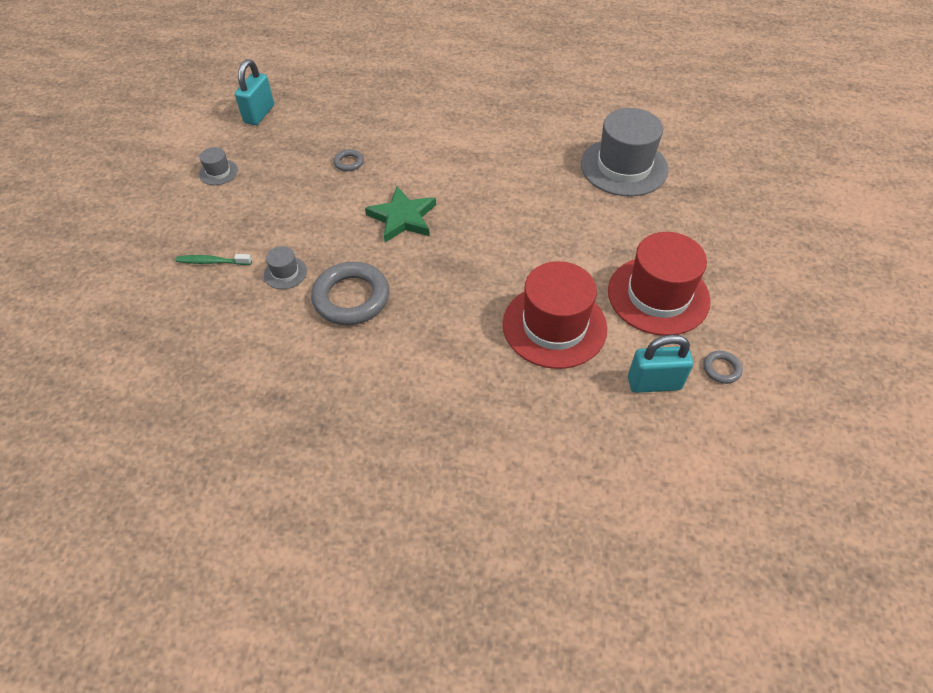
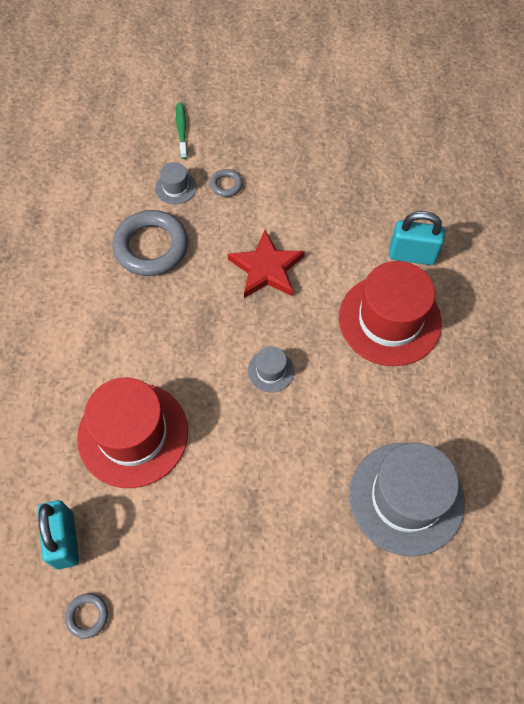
camera: 80 degrees right, 10 degrees up
(218, 172) = (301, 99): grey hat -> grey hat (270, 371)
(259, 114) = (399, 106): turquoise padlock -> turquoise padlock (412, 255)
(349, 162) = (341, 202): grey ring -> grey ring (226, 185)
(402, 218) = (266, 268): green star -> red star
(658, 295) = (188, 544): red hat -> red hat (389, 320)

